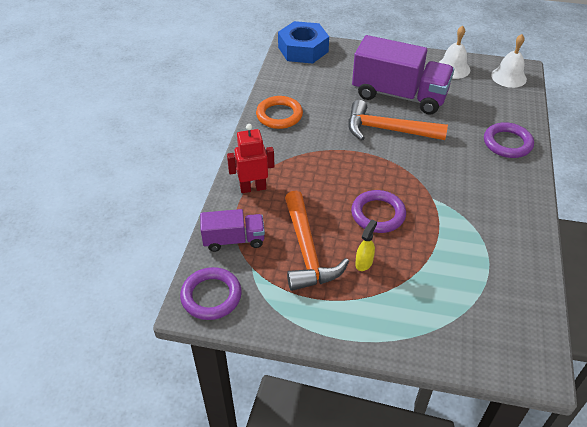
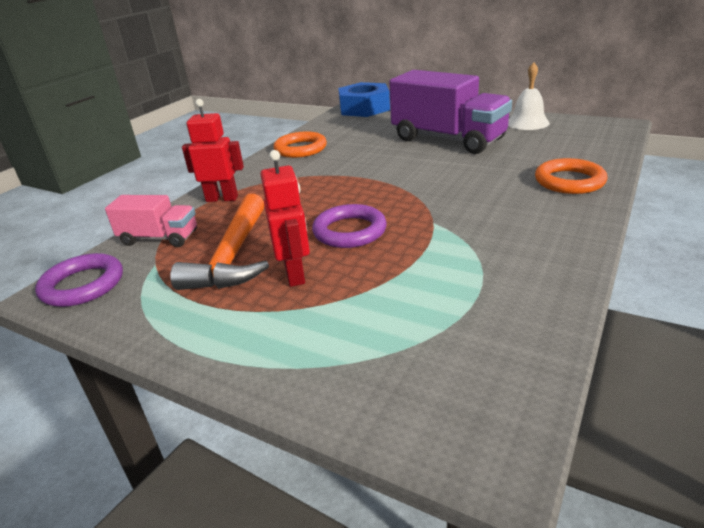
camera: 20 degrees right, 15 degrees down
(234, 240) = (159, 238): purple truck -> pink truck
(364, 262) = (295, 274): yellow spray bottle -> red robot
(388, 130) = (415, 163): orange hammer -> none
(507, 143) = (569, 181): purple ring -> orange ring
(508, 77) = (598, 130): white bell -> none

